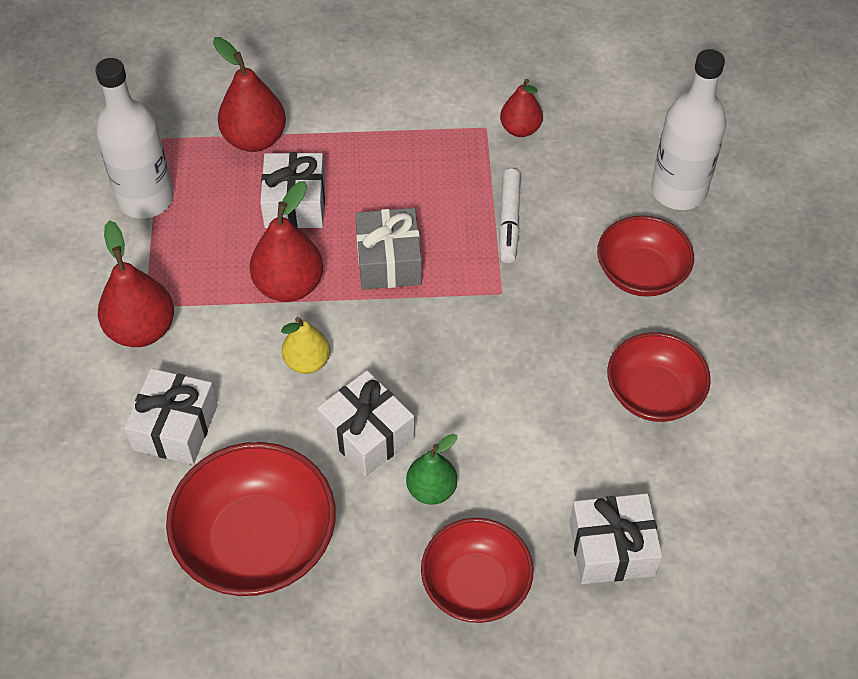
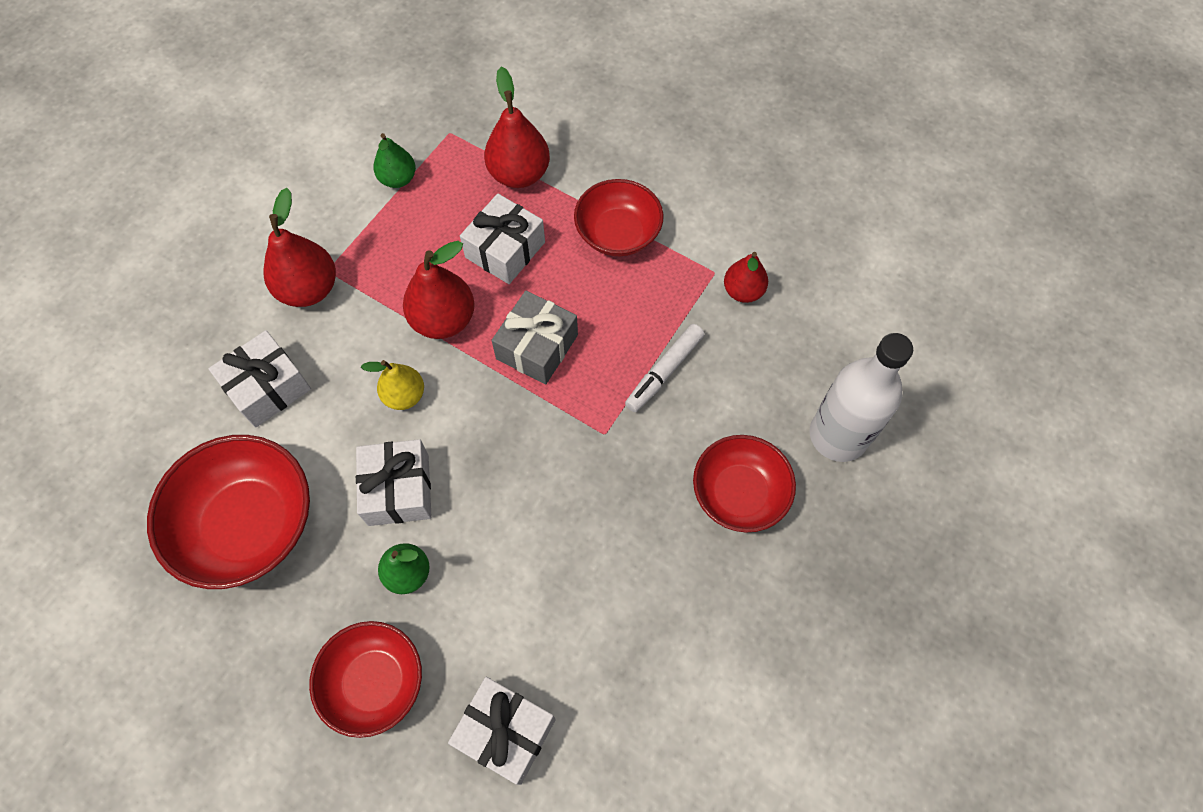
camera: 35 degrees right, 10 degrees up
(146, 199) = (398, 179): white bottle -> green pear
(653, 393) = (657, 614): red bowl -> red bowl (618, 233)

